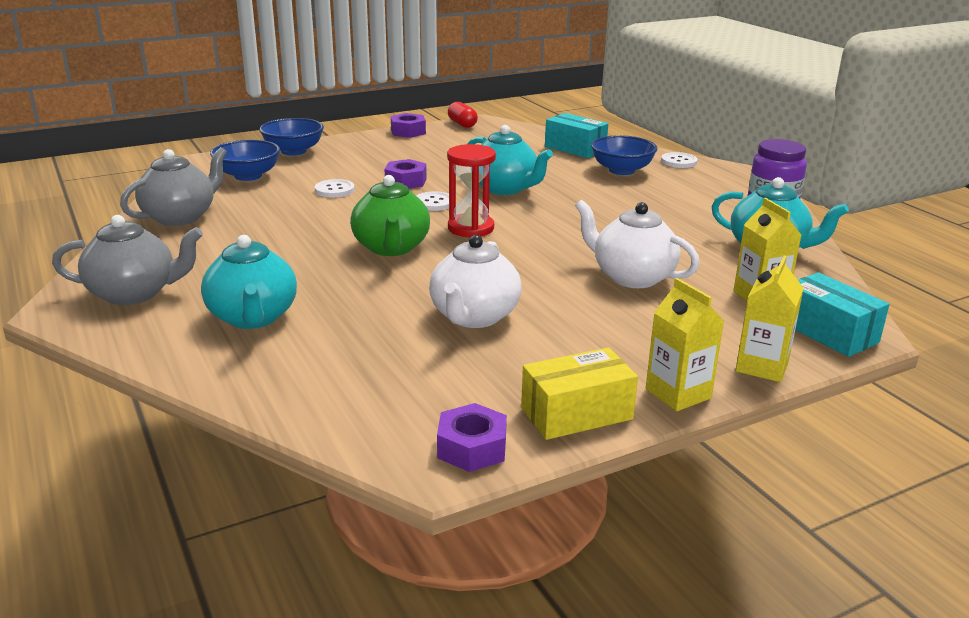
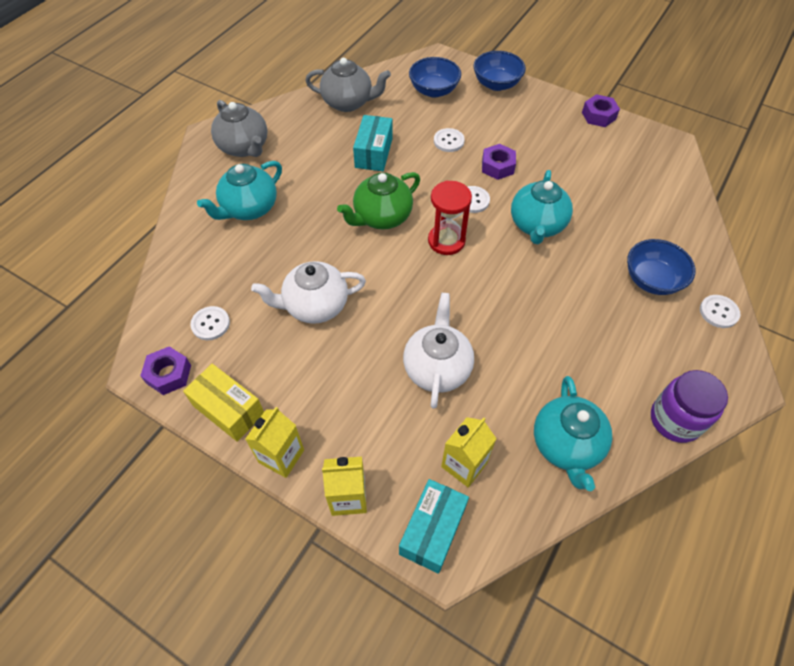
camera: 60 degrees right, 30 degrees up
(419, 393) = (210, 324): none -> white button
(462, 124) = (651, 135): red capsule -> none
(575, 149) = (672, 228): turquoise box -> turquoise box (373, 153)

